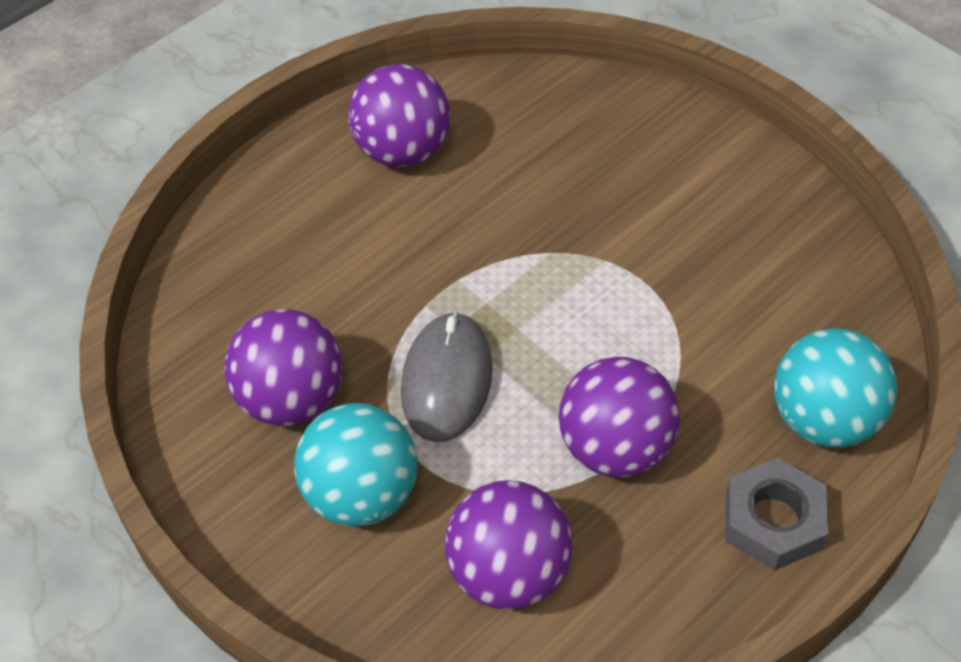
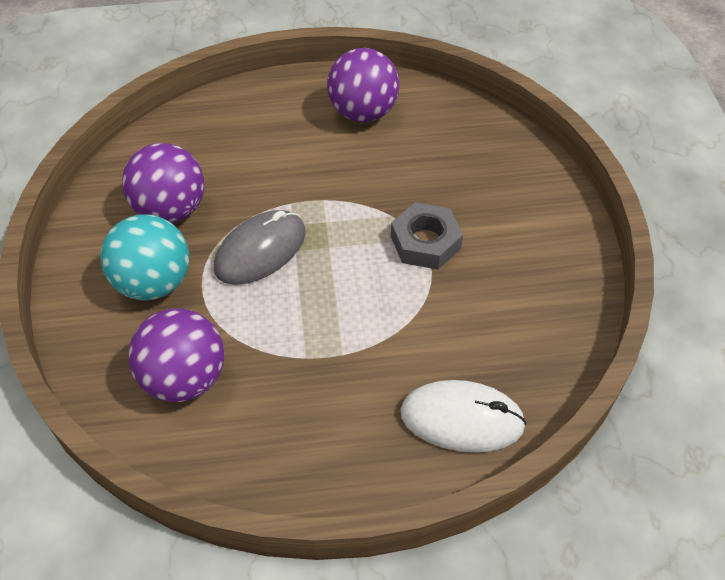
camera: 35 degrees right, 0 degrees up
(615, 448) = (315, 349): purple ball -> none
(773, 521) = (366, 457): grey nut -> grey nut (425, 242)
(824, 420) = (462, 419): turquoise ball -> white mouse

